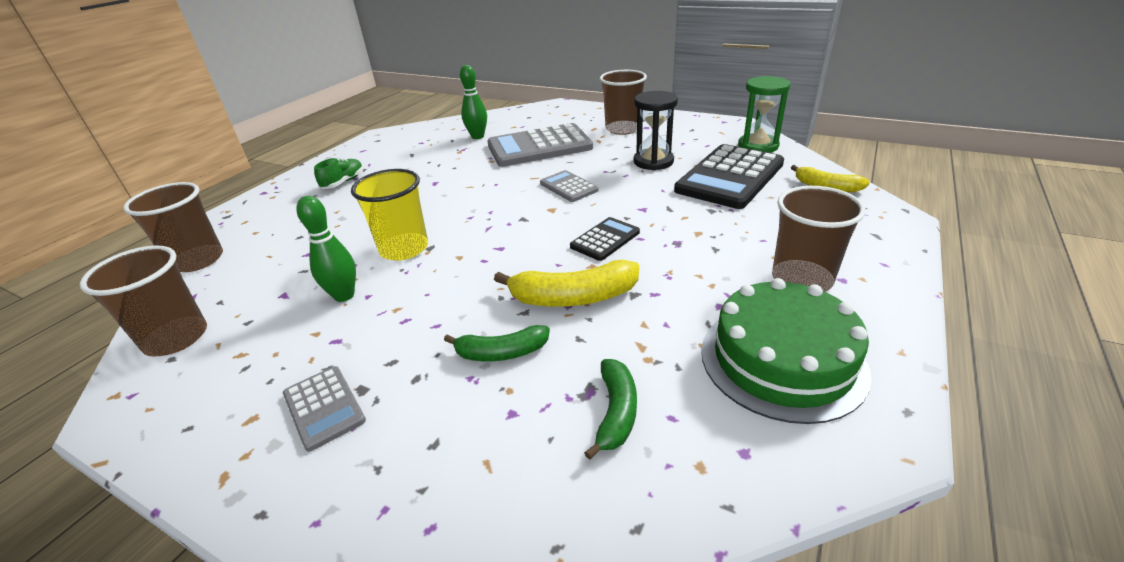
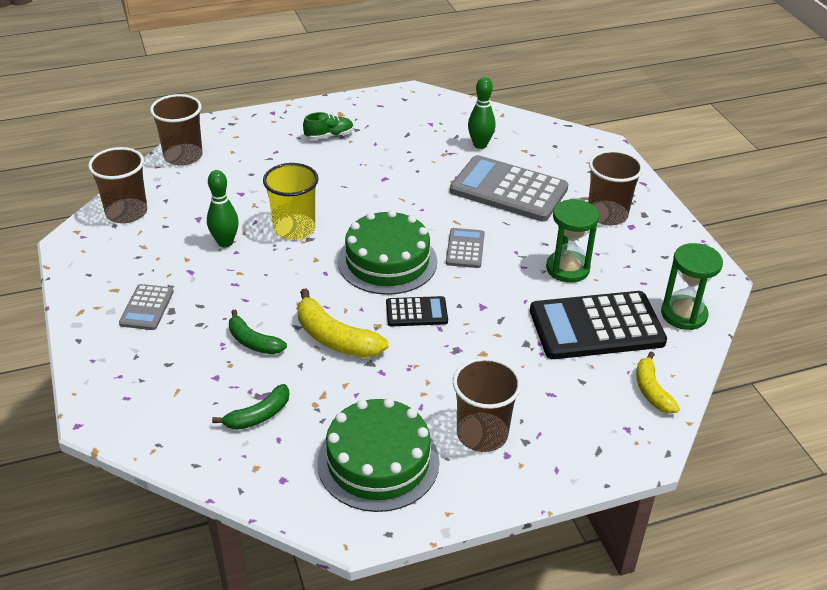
camera: 40 degrees right, 5 degrees up
(524, 224) = (387, 261): none -> green cake
(653, 161) = (567, 268): black hourglass -> green hourglass

